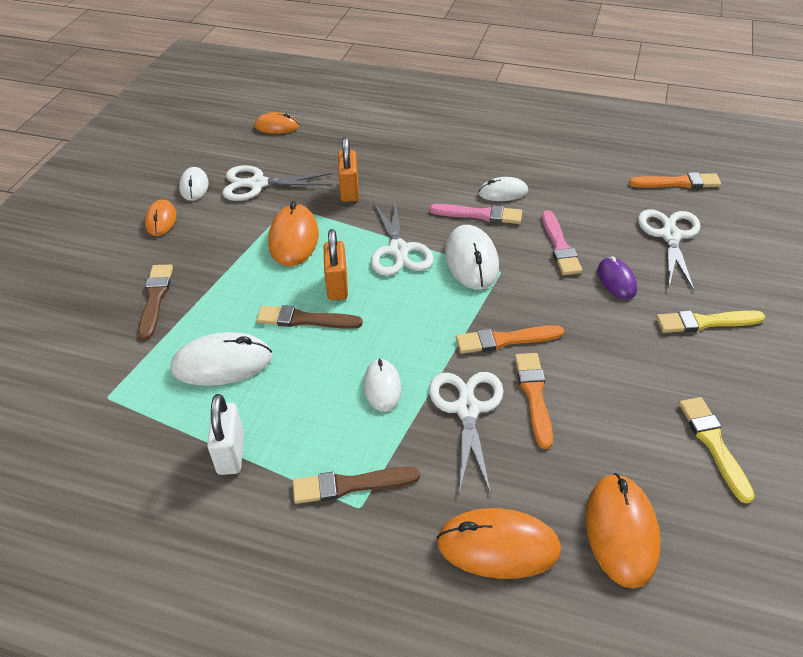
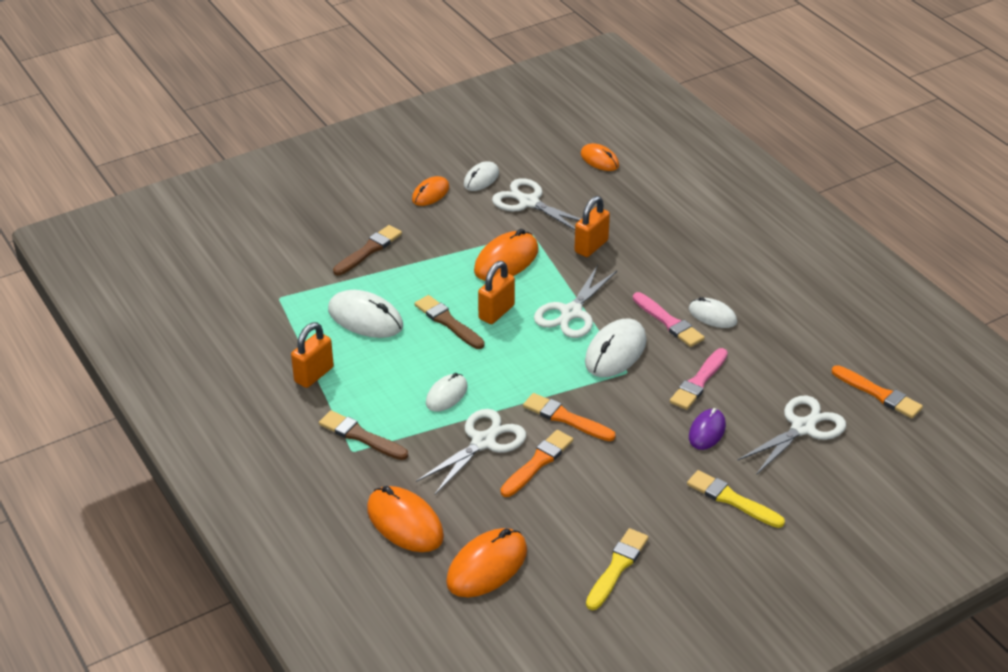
camera: 40 degrees right, 5 degrees down
(231, 453) = (314, 375): white padlock -> orange padlock

